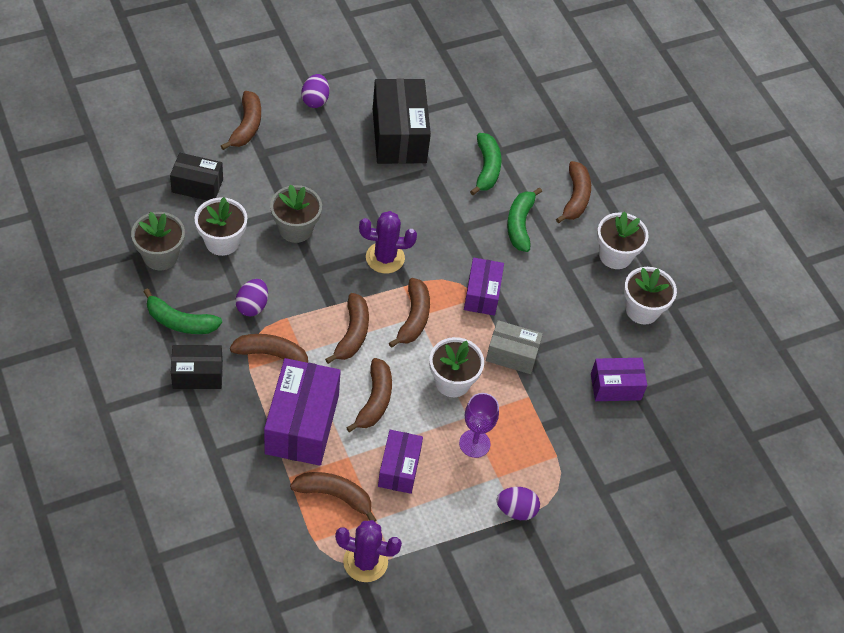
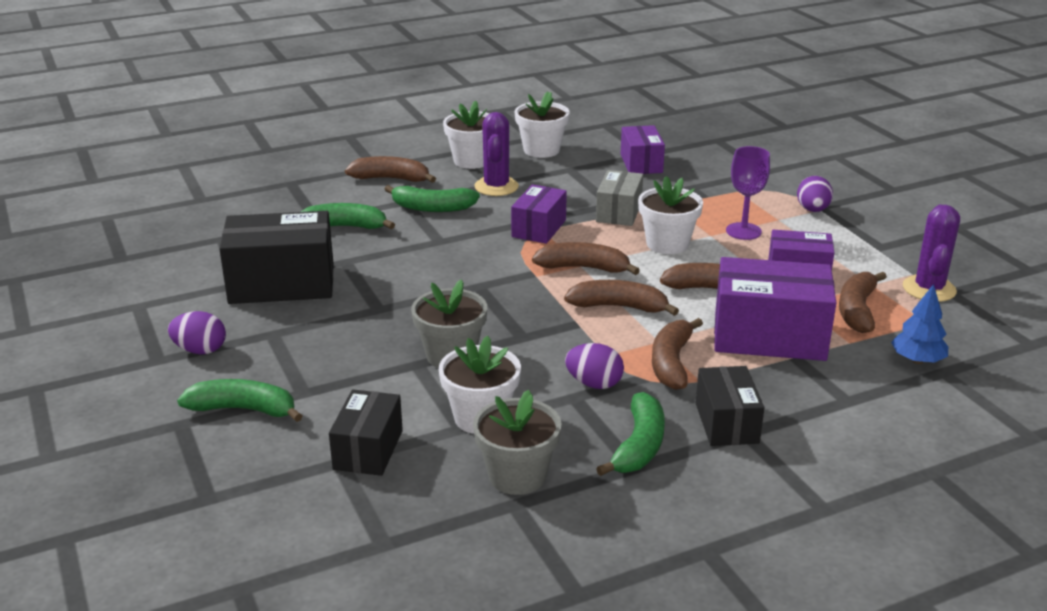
camera: 85 degrees left, 25 degrees down
(246, 126) = (244, 409): brown banana -> green banana
(259, 516) = (917, 360): none -> blue tree
(385, 258) = (493, 288): purple cactus -> purple cactus (496, 187)
(482, 294) = (539, 228): purple box -> purple box turned 75 degrees counterclockwise

